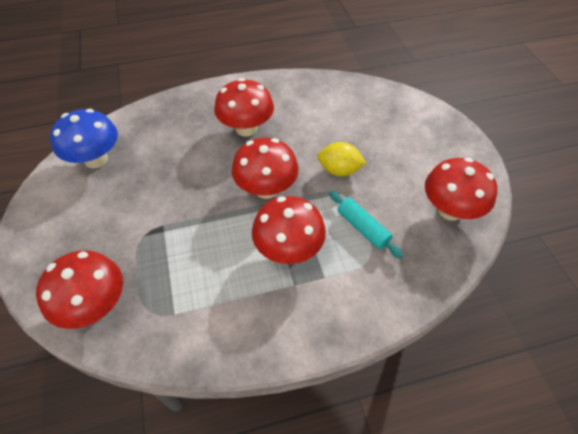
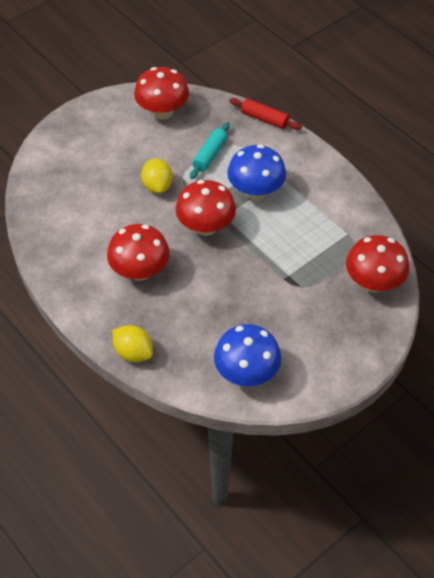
camera: 115 degrees left, 0 degrees up
(172, 102) = (133, 352): none -> yellow lemon
(288, 249) = (255, 191): red mushroom -> blue mushroom
(402, 310) = (265, 119): none -> red rolling pin

